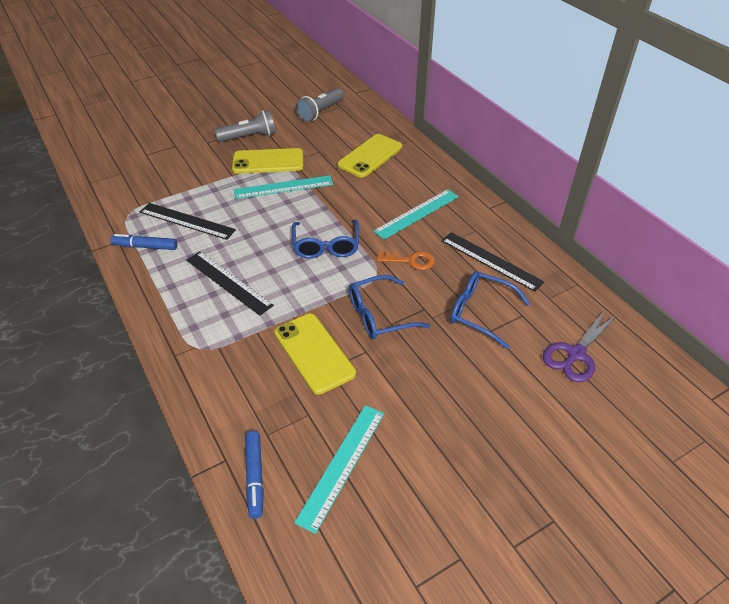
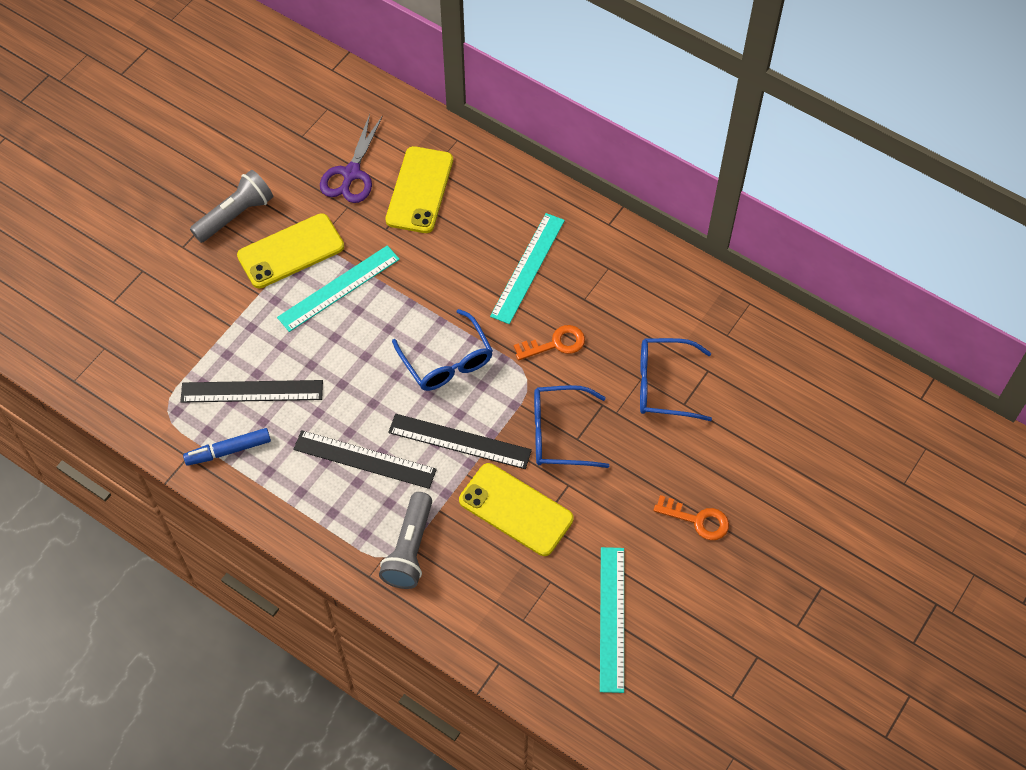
camera: 25 degrees left, 15 degrees up
(255, 477) = (538, 666): blue marker -> none
(320, 112) = (305, 129): grey flashlight -> grey flashlight (410, 549)
(379, 315) = (559, 433): blue glasses -> blue glasses turned 45 degrees clockwise
(460, 417) = (697, 520): none -> orange key
(490, 261) = (644, 307): black ruler -> black ruler (459, 441)
(575, 354) = (779, 398): purple scissors -> purple scissors (351, 174)

